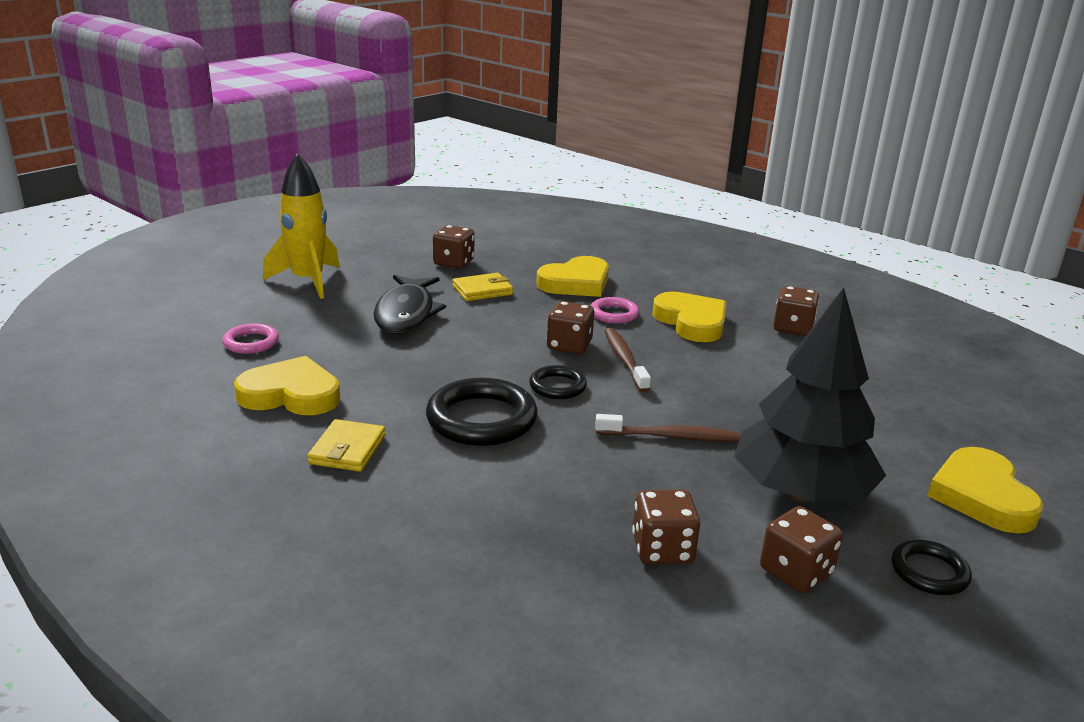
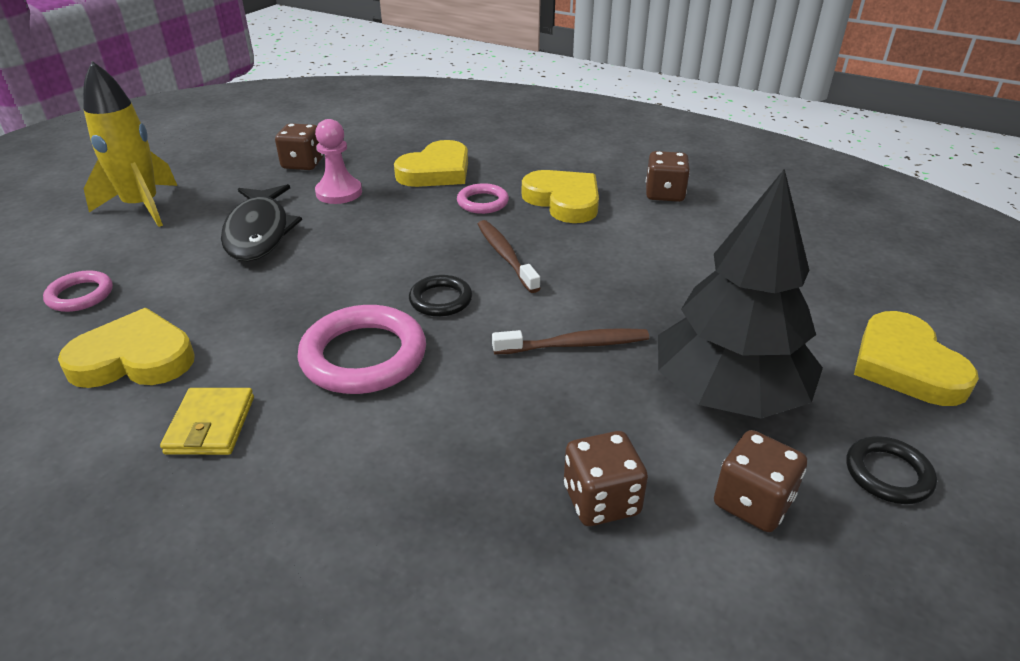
camera: 10 degrees left, 10 degrees up
(481, 419) = (364, 356): black ring -> pink ring
(482, 290) = (339, 193): yellow wallet -> pink pawn
(569, 345) = (443, 247): brown dice -> none

